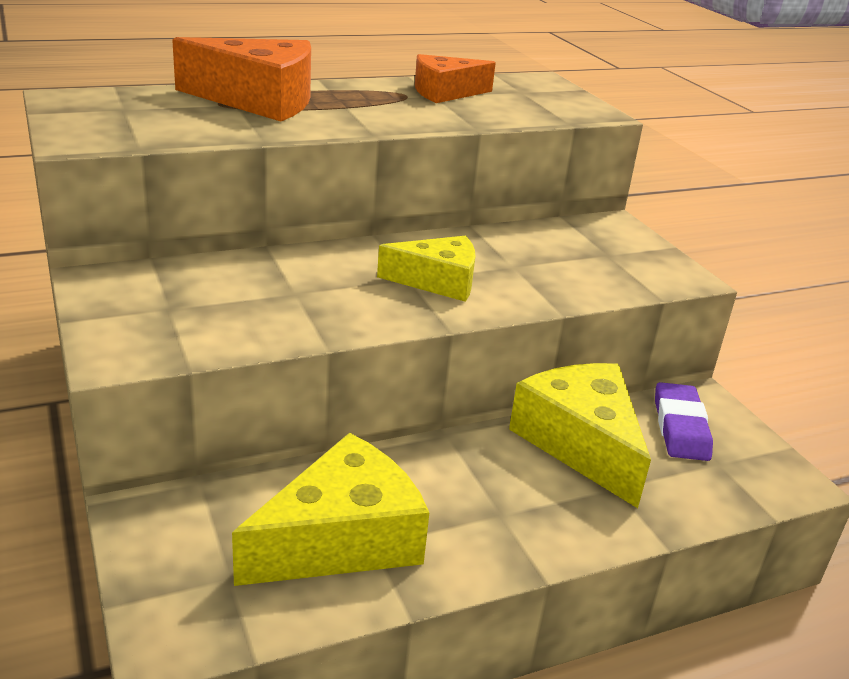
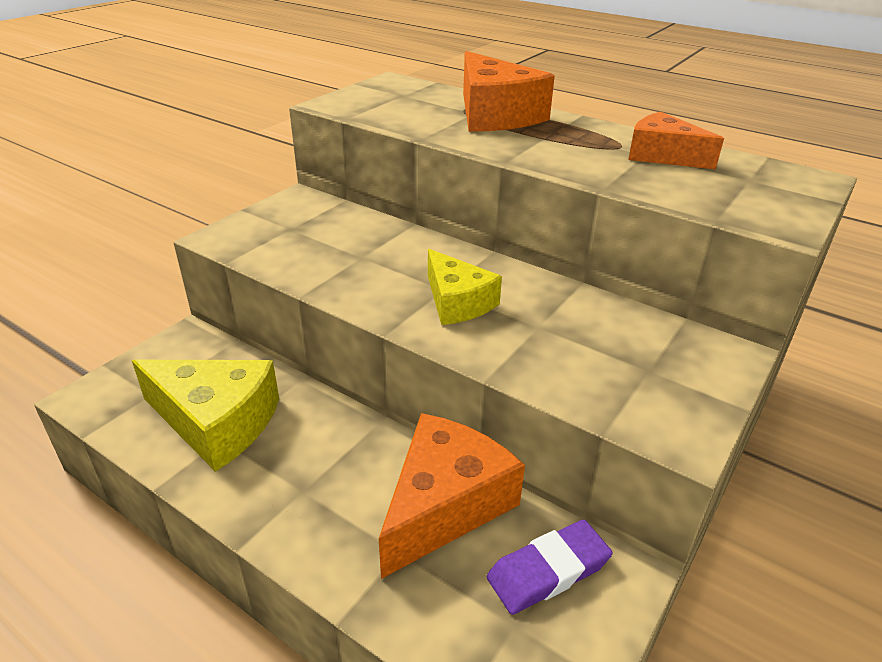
camera: 60 degrees right, 5 degrees up
(581, 443) = (445, 504): yellow cheese -> orange cheese

